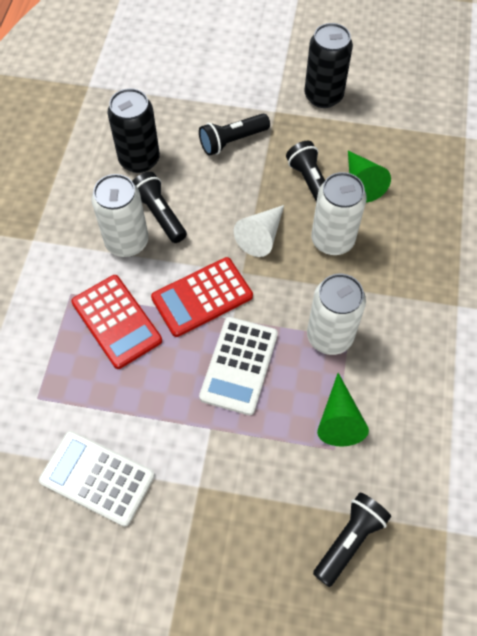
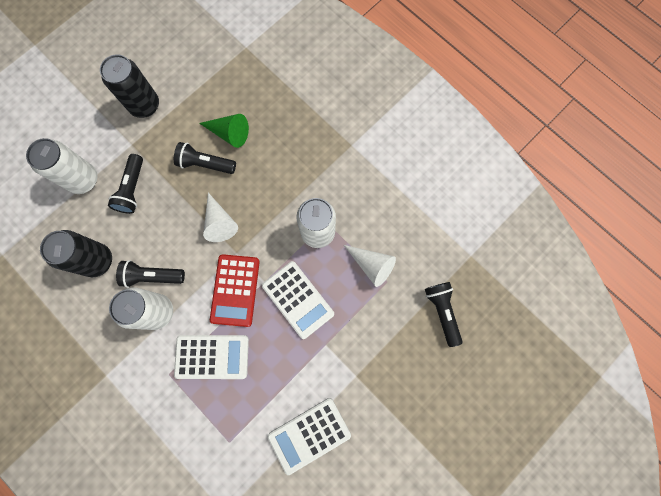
camera: 55 degrees left, 15 degrees up
(116, 321) = (212, 356): red calculator -> white calculator
(332, 240) = (256, 182): white can -> white can (83, 180)
(339, 419) = (371, 265): green cone -> white cone

